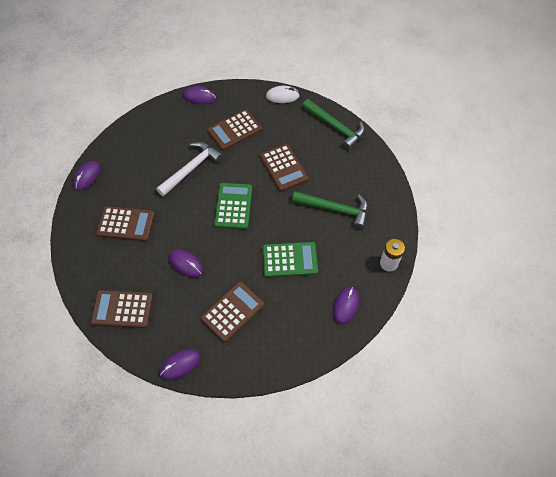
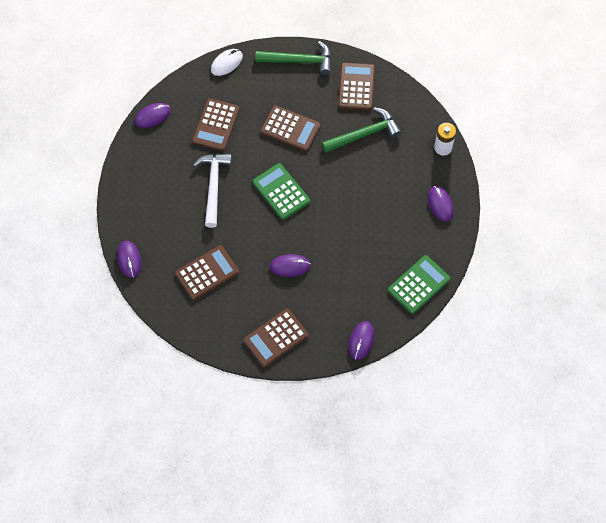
camera: 40 degrees left, 5 degrees up
(233, 311) = (362, 273): brown calculator -> brown calculator (356, 87)
(290, 260) = (367, 201): green calculator -> green calculator (418, 284)

